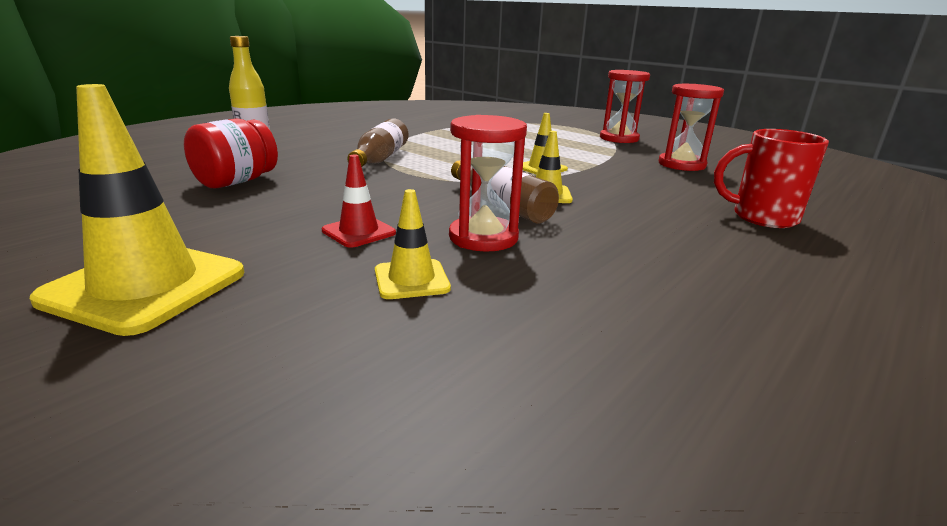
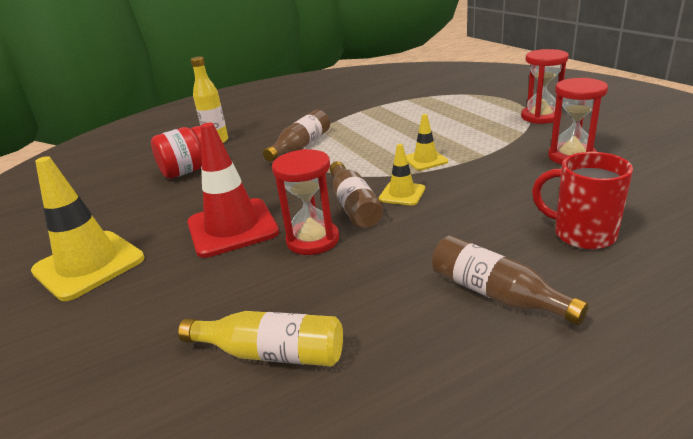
camera: 25 degrees right, 5 degrees up
(359, 232) = (232, 227): red traffic cone -> red traffic cone, size x1.95
(411, 279) = (235, 276): yellow traffic cone -> none
(549, 355) = (271, 353): none -> yellow bottle
(744, 269) = (496, 294): none -> brown bottle

